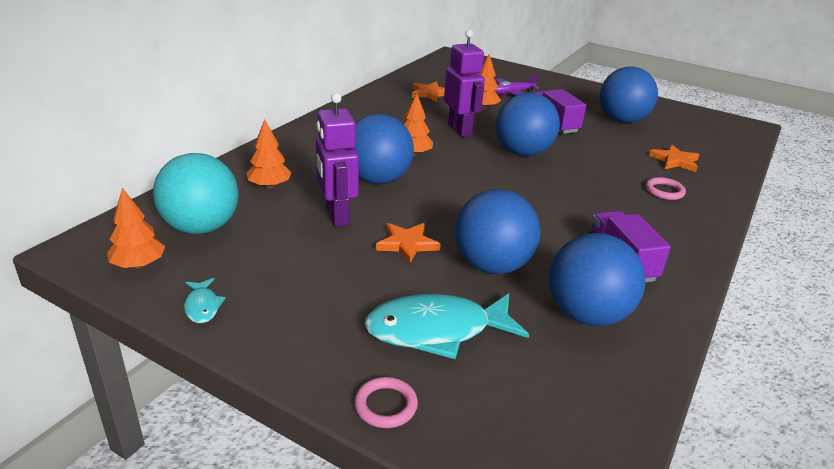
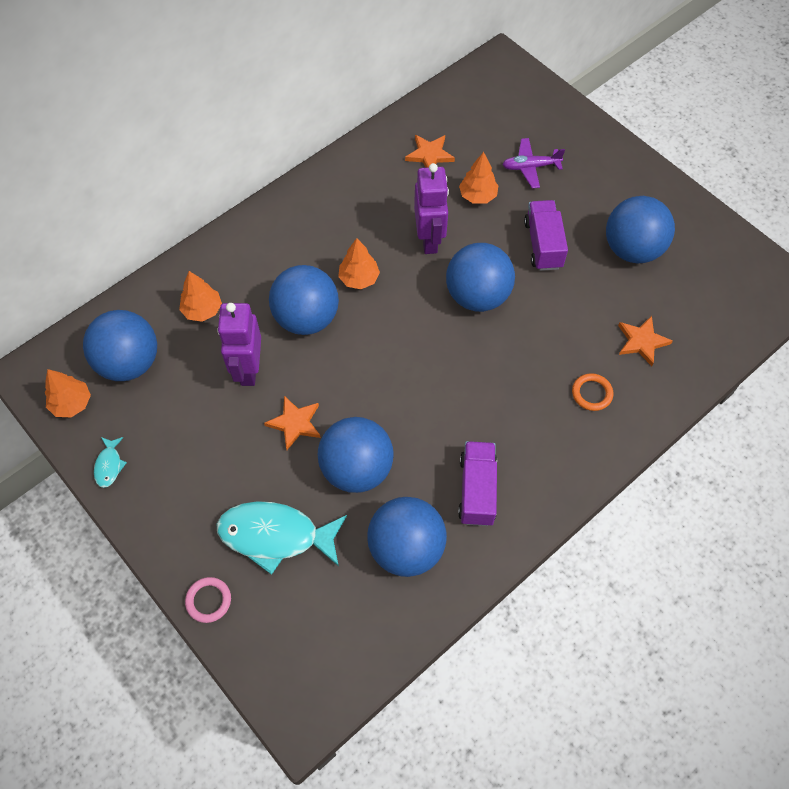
camera: 20 degrees right, 30 degrees up
(201, 227) = (129, 363): turquoise ball -> blue ball
(664, 191) = (591, 393): pink ring -> orange ring

